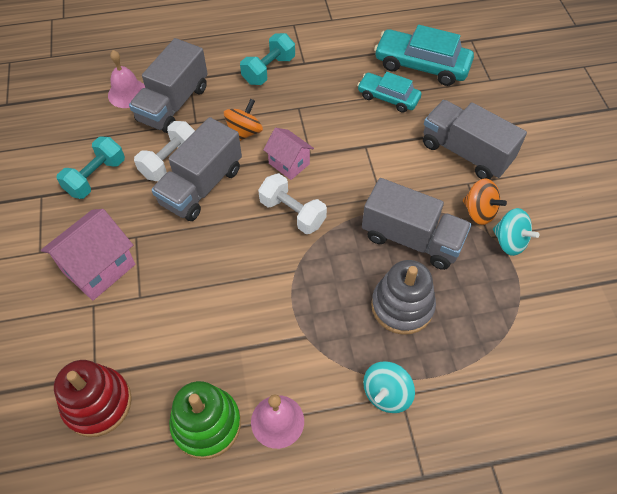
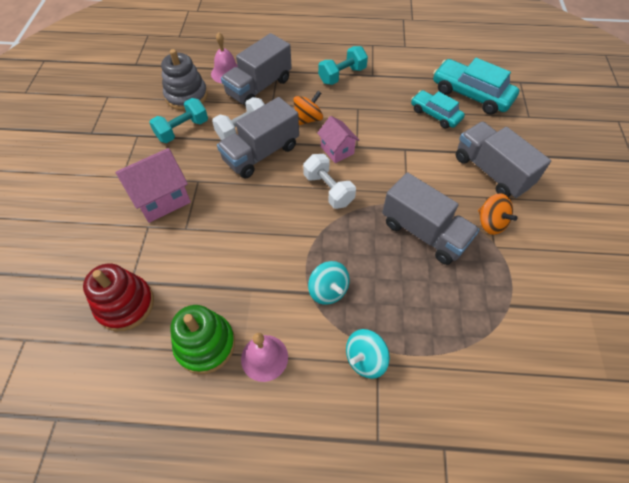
camera: 15 degrees right, 0 degrees up
(402, 306) = (400, 287): grey stacking toy -> grey stacking toy (186, 96)
(509, 241) = (512, 254): turquoise spinning top -> turquoise spinning top (328, 290)

